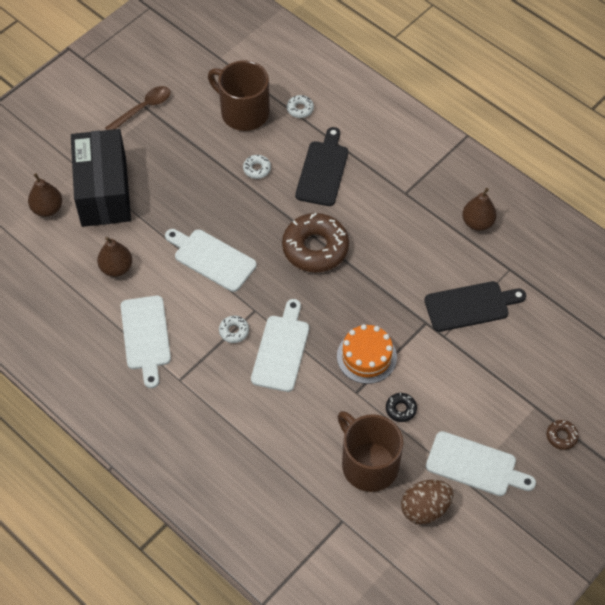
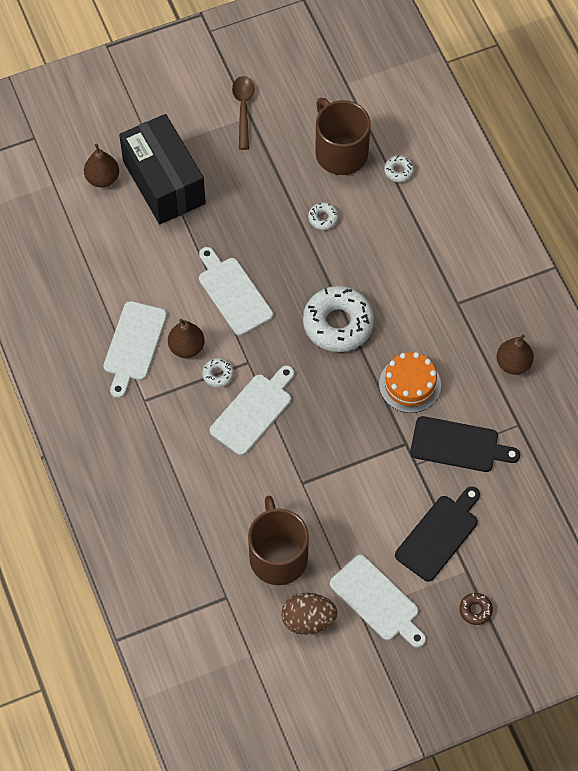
camera: 25 degrees right, 5 degrees up
(104, 191) = (164, 182): black box -> black box turned 45 degrees counterclockwise
(116, 268) = (139, 265): brown pear -> brown pear (186, 347)
(143, 108) = (243, 109): brown spoon -> brown spoon turned 75 degrees counterclockwise
(315, 248) = (338, 323): brown donut -> white donut
(323, 170) = (387, 246): black cutting board -> black cutting board (439, 535)
(366, 356) = (330, 452): orange cake -> orange cake (410, 384)
(401, 409) = (336, 517): black donut -> none

